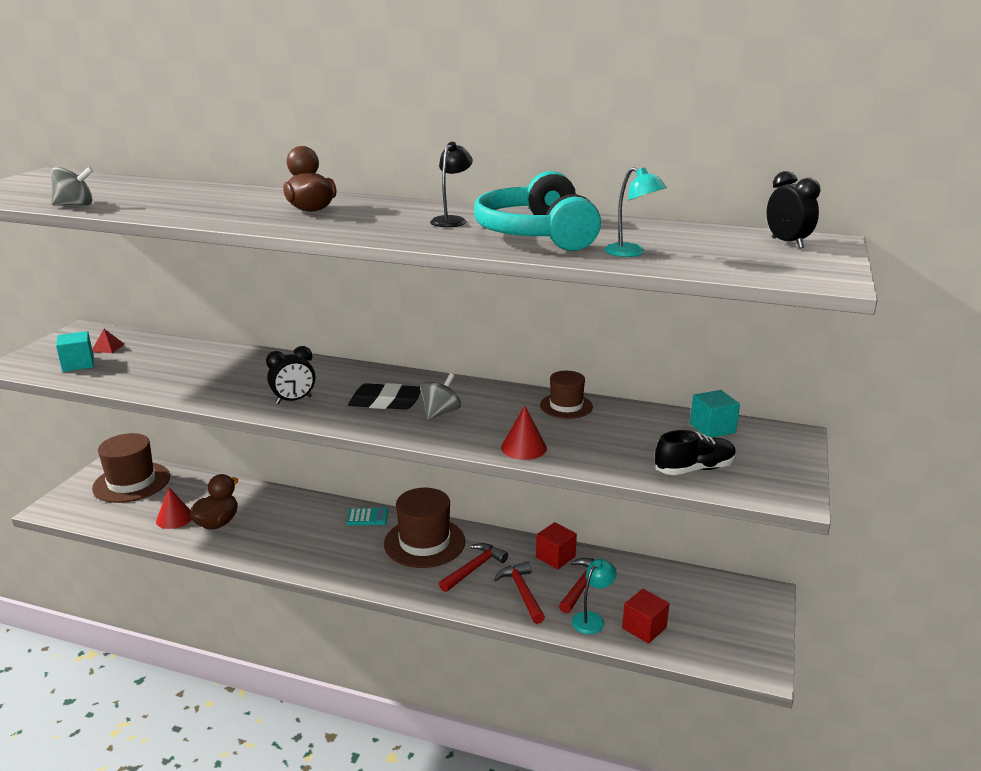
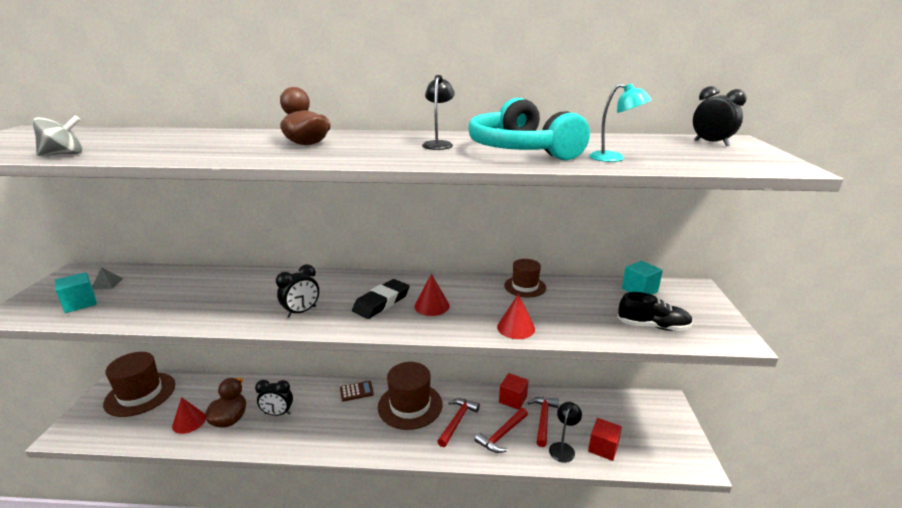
camera: 15 degrees left, 0 degrees up
(108, 347) = (107, 283): red pyramid -> grey pyramid
(270, 526) = (277, 413): none -> black clock
(367, 517) = (356, 391): turquoise calculator -> brown calculator
(385, 402) = (381, 302): black eraser -> black eraser turned 45 degrees counterclockwise
(440, 413) = (432, 306): grey spinning top -> red cone
(522, 592) = (502, 435): red hammer -> red hammer turned 105 degrees counterclockwise
(592, 619) = (563, 448): turquoise lamp -> black lamp
(694, 469) = (653, 326): black shoe -> black shoe turned 45 degrees clockwise

